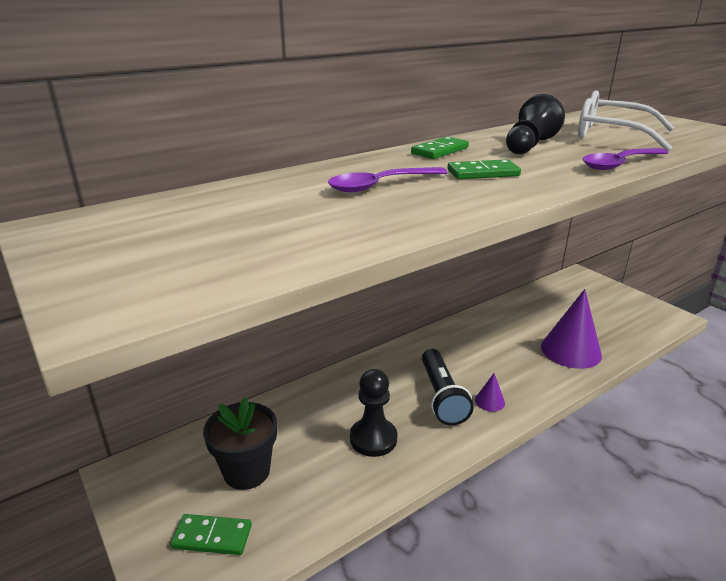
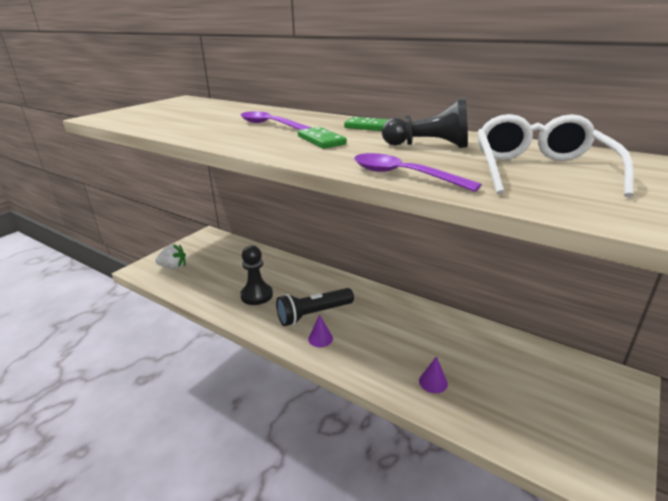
camera: 70 degrees right, 0 degrees up
(212, 537) = (173, 267): green domino -> white strawberry
(247, 471) = (217, 263): black flower pot -> none
(570, 350) = (433, 382): purple cone -> purple cone, size x0.45

